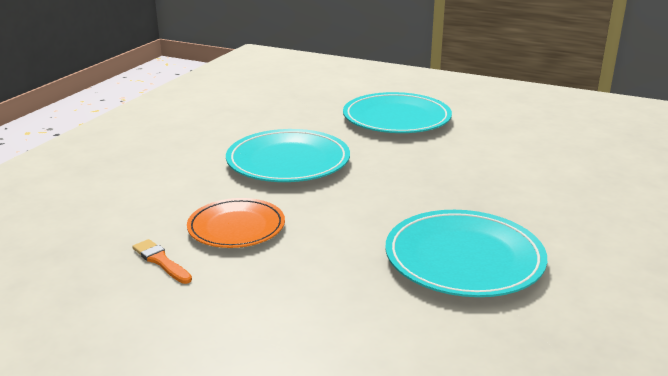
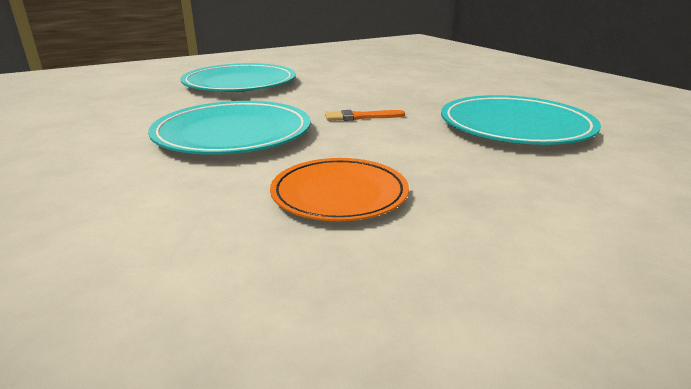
camera: 55 degrees left, 0 degrees up
(161, 261) = (364, 266): orange brush -> orange brush (360, 117)

